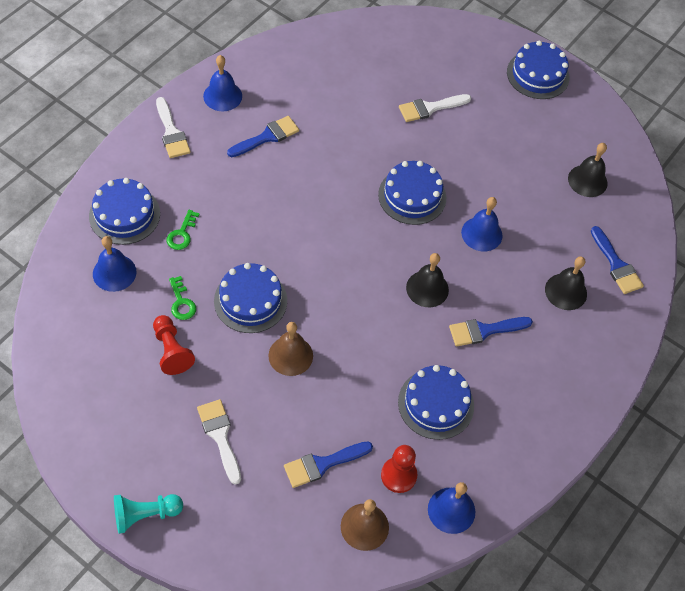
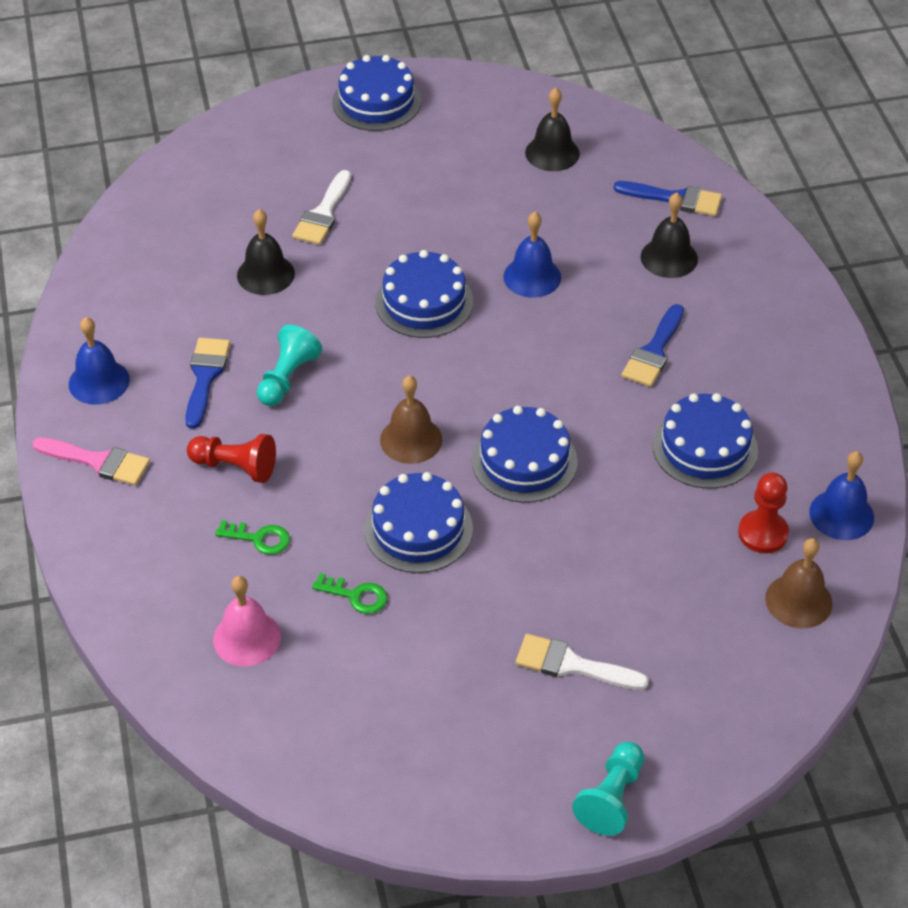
camera: 45 degrees left, 10 degrees down
(114, 273) = (247, 638): blue bell -> pink bell
(124, 215) = (172, 579): blue cake -> blue cake (524, 461)
(171, 132) = (98, 462): white brush -> pink brush
(171, 351) = (414, 644): red pawn -> red pawn (235, 467)
(182, 234) = (259, 538): green key -> green key turned 45 degrees counterclockwise
(290, 355) = (527, 536): brown bell -> brown bell (411, 439)
(300, 172) = (287, 378): none -> turquoise pawn
(322, 464) = (691, 591): blue brush -> none
(427, 288) = (556, 365): black bell -> black bell (265, 274)

